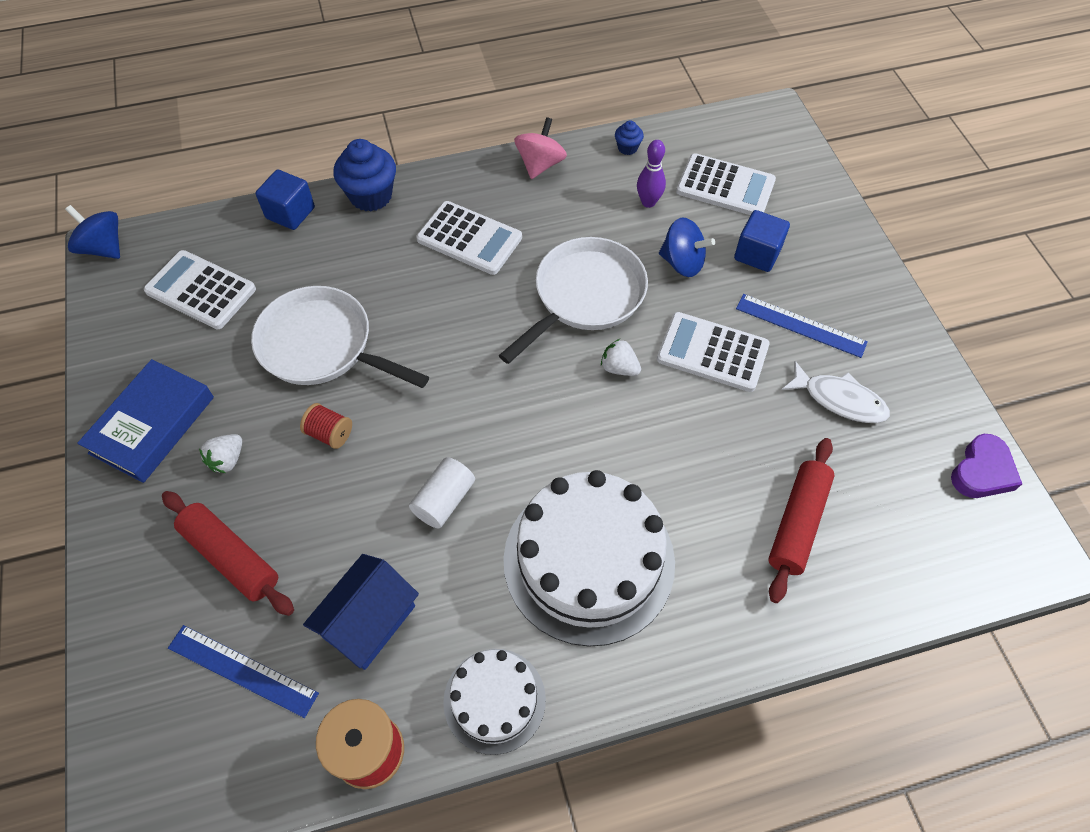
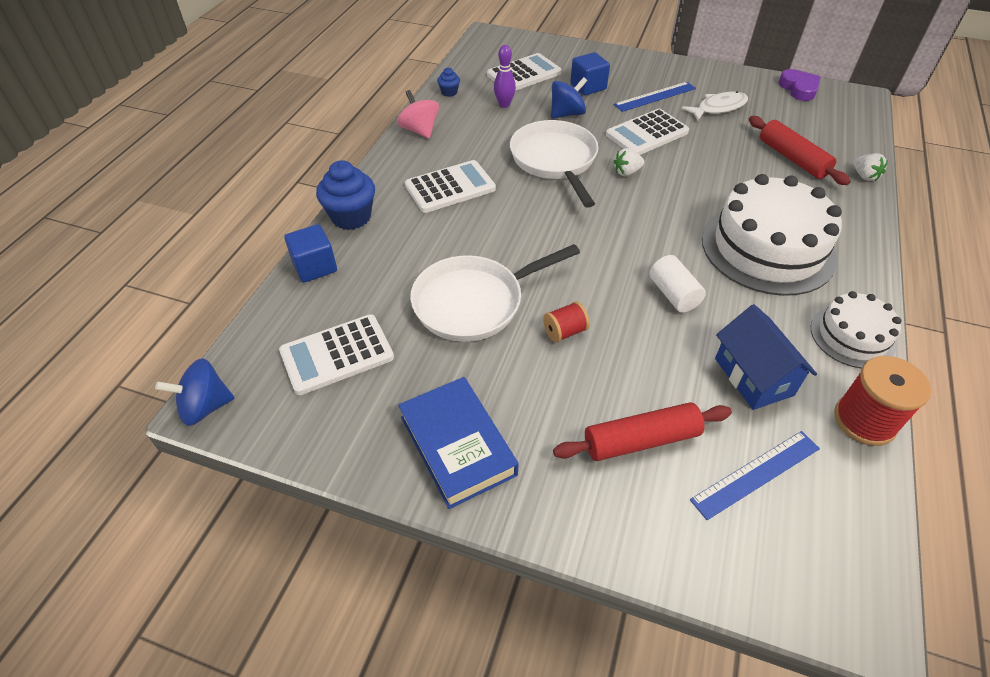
camera: 55 degrees left, 10 degrees down
(227, 460) = (539, 405): white strawberry -> white strawberry (864, 176)

